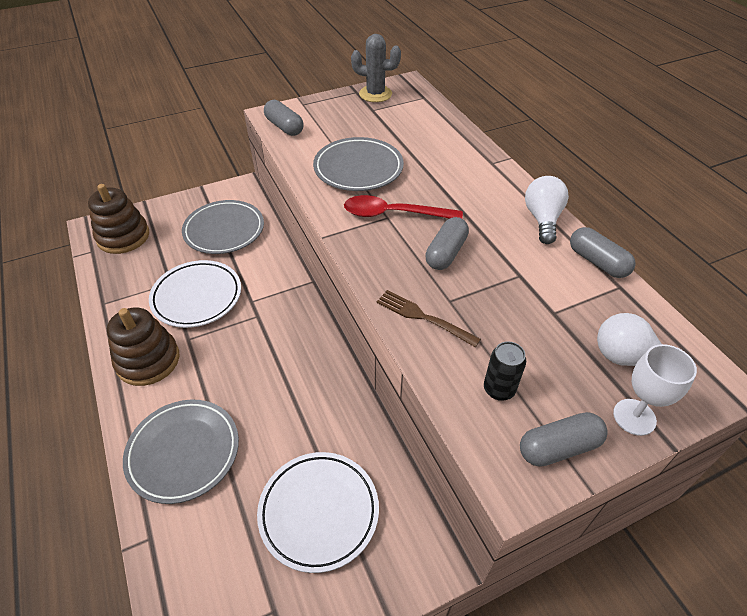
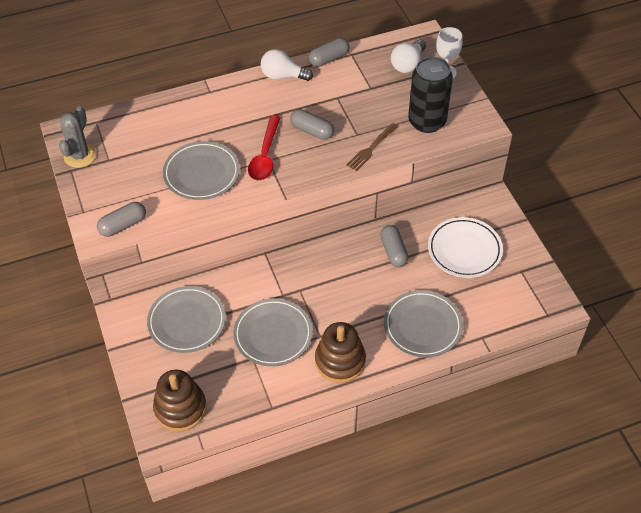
camera: 85 degrees left, 5 degrees up
(197, 297) = (273, 335): white plate -> grey plate
(499, 389) = (427, 122): black can -> black can, size x2.06
(559, 447) = (463, 104): grey capsule -> grey capsule (393, 251)

